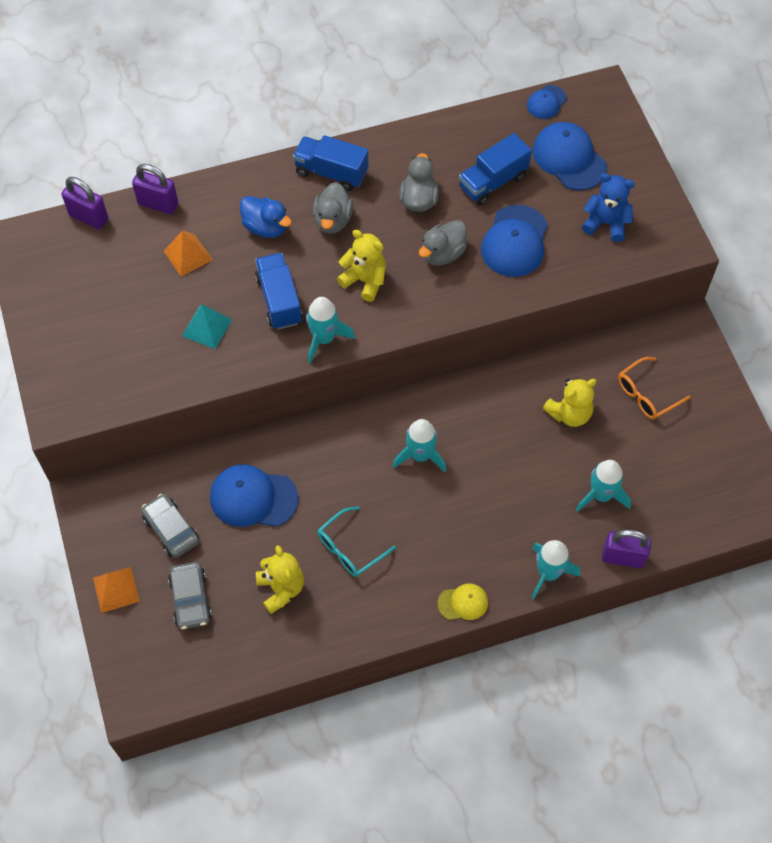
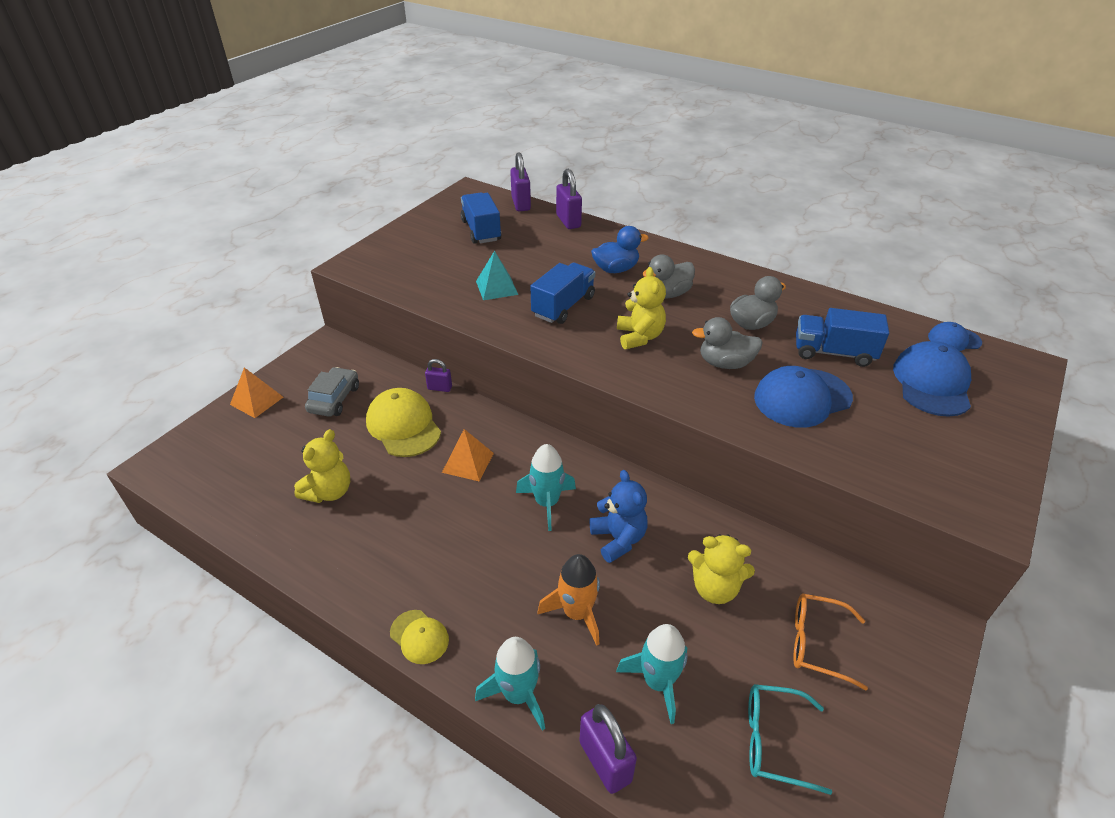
camera: 50 degrees right, 20 degrees down
(188, 255) = (545, 251): orange pyramid -> orange pyramid (468, 462)
(190, 599) = (277, 444): grey car -> none
(231, 445) = (439, 388): none -> purple padlock
(253, 498) = (403, 425): blue cap -> yellow cap
(266, 227) = (616, 269): blue duck -> blue duck turned 105 degrees counterclockwise
(324, 339) = (558, 345): turquoise rocket -> none
(331, 172) = (705, 272): blue truck -> blue truck (481, 231)
(350, 548) = (408, 512): turquoise glasses -> turquoise glasses (775, 741)
(521, 502) = (576, 613): none -> orange rocket
(606, 223) = (916, 446): blue teddy bear -> blue teddy bear (618, 539)

